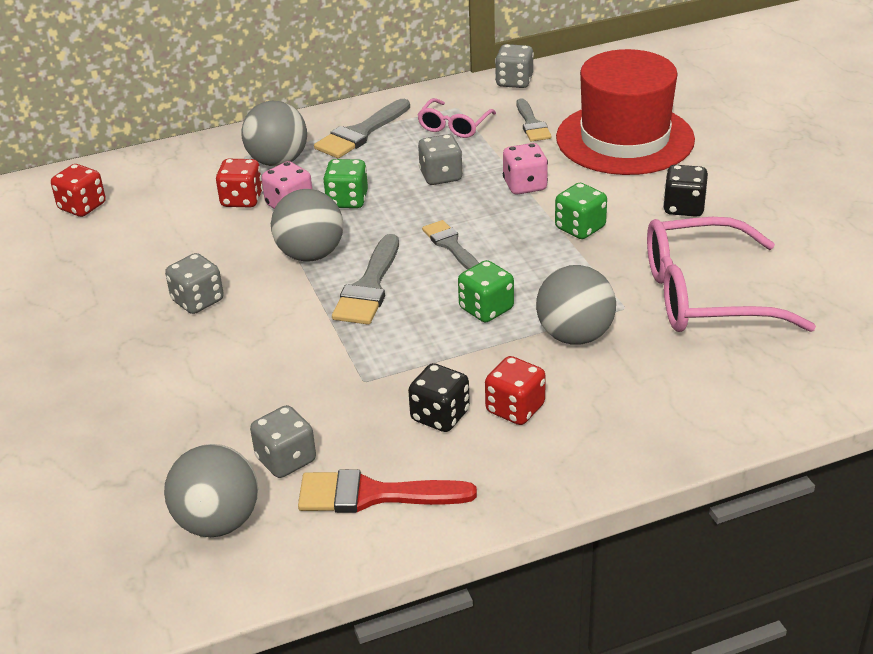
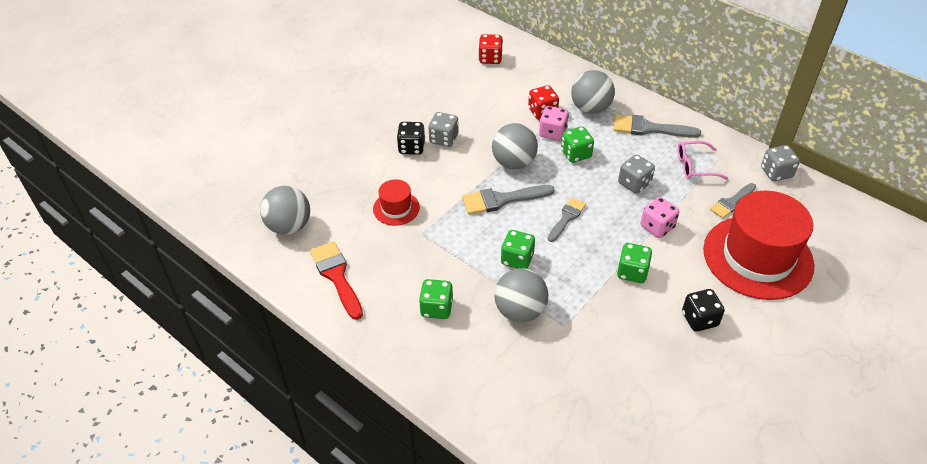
camera: 60 degrees right, 10 degrees up
(286, 460) = (344, 231): grey dice -> none
(291, 390) = (396, 208): none -> red hat
(440, 416) = (411, 277): black dice -> black dice (411, 148)
(515, 409) = (436, 308): red dice -> green dice
(705, 295) = (606, 364): pink glasses -> none

